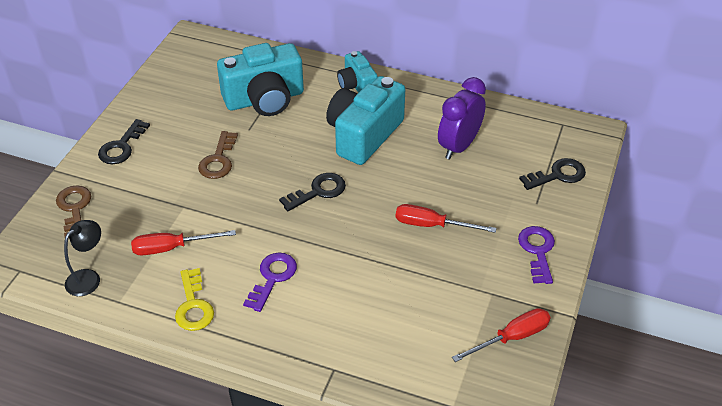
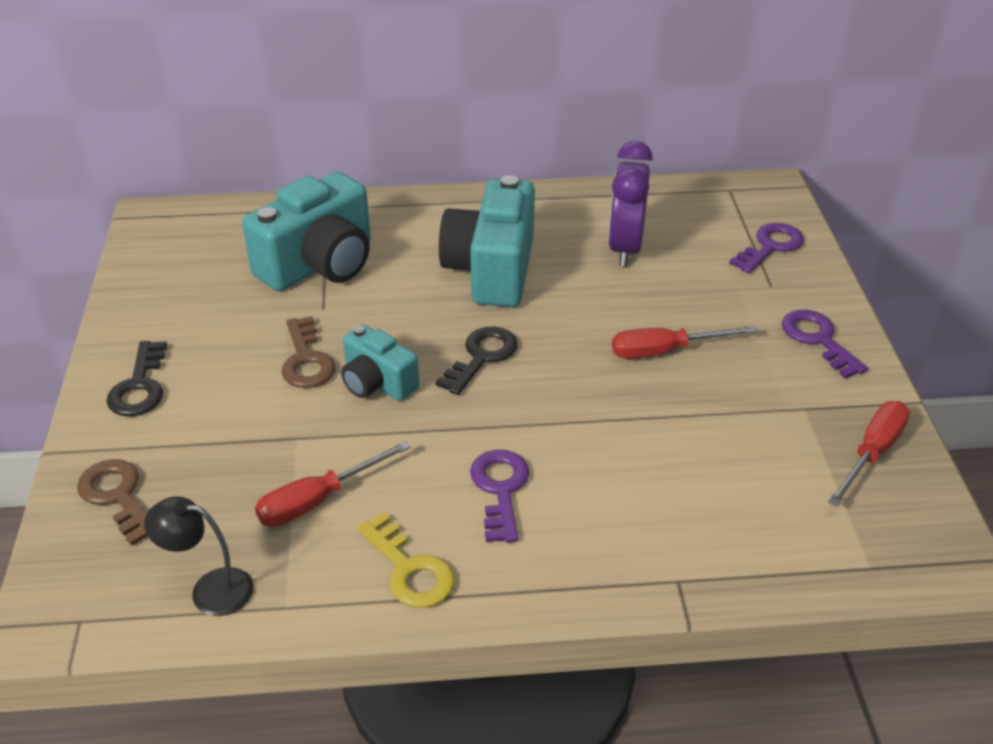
camera: 25 degrees left, 5 degrees down
(88, 278) = (210, 589): black lamp -> black lamp turned 90 degrees counterclockwise
(357, 85) = (437, 214): turquoise camera -> turquoise camera (377, 383)
(557, 175) = (770, 246): black key -> purple key

